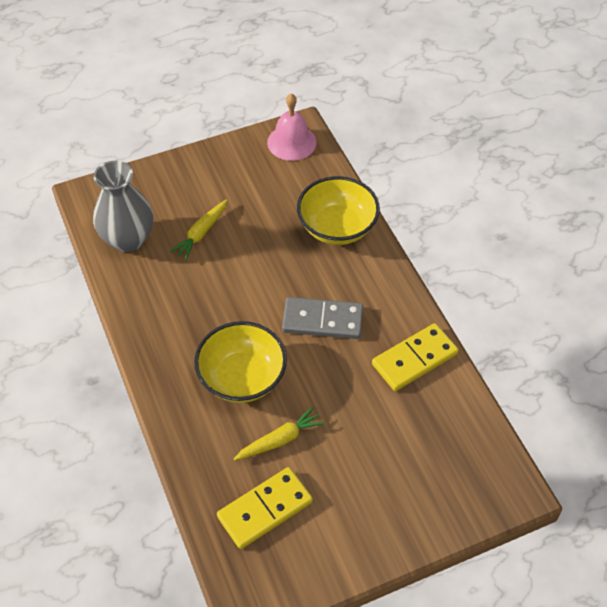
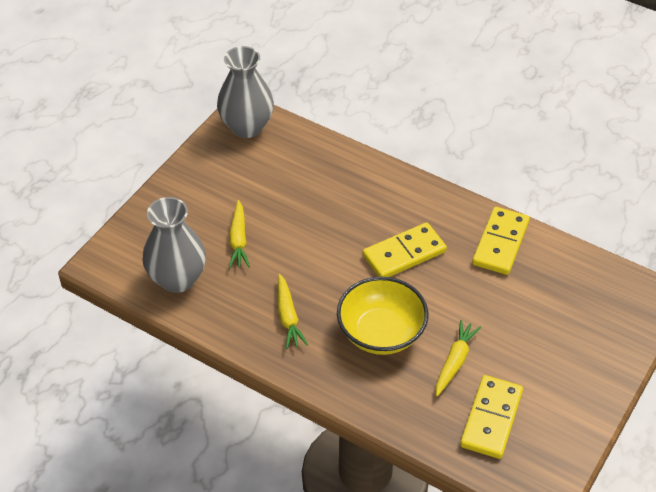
camera: 35 degrees left, 5 degrees down
(182, 319) = (288, 317): none -> yellow carrot
(291, 142) = (247, 127): pink bell -> grey vase
(322, 320) = (404, 253): grey domino -> yellow domino
(337, 227) = (348, 176): yellow bowl -> none

